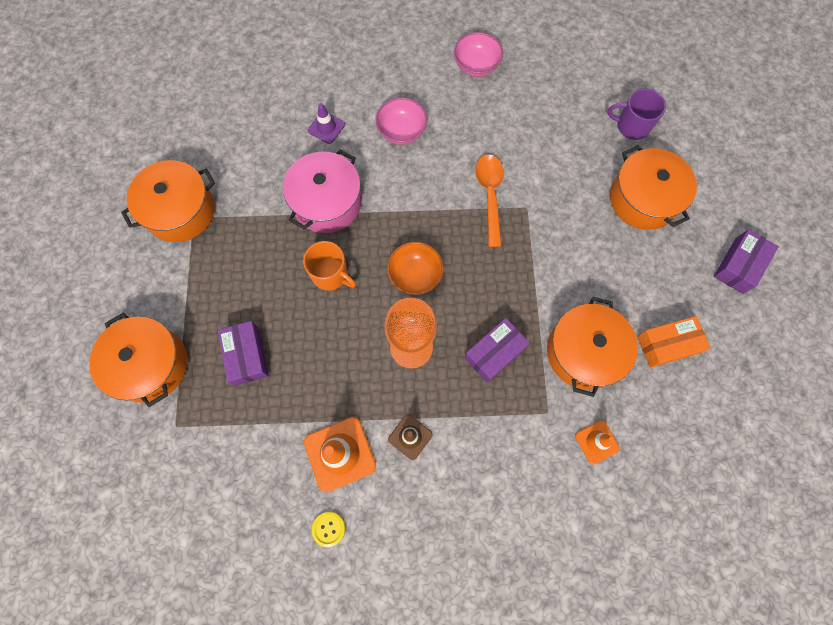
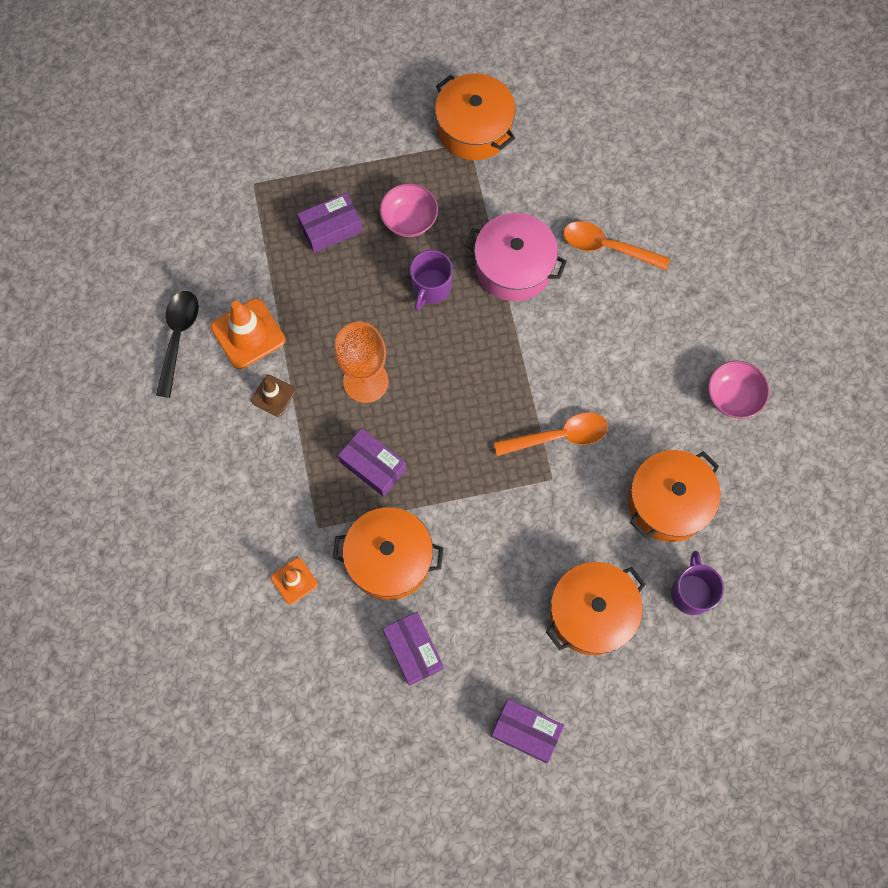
camera: 80 degrees right, 0 degrees up
(150, 365) = (308, 146): orange pot -> orange pot (668, 502)
(326, 127) = (607, 247): purple traffic cone -> orange spoon
(328, 529) = (178, 337): yellow button -> black spoon
(331, 275) = (431, 288): orange mug -> purple mug
(401, 131) = (620, 327): pink bowl -> pink bowl (409, 220)
(415, 275) = (446, 372): orange bowl -> none
(667, 344) = (413, 650): orange box -> purple box

